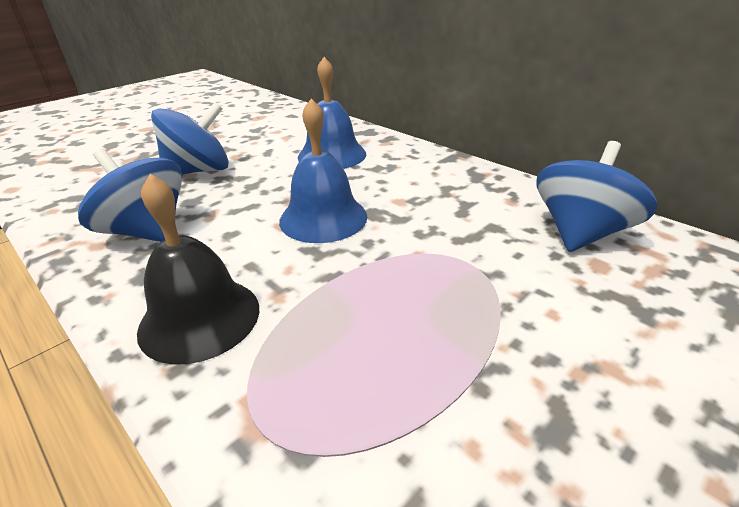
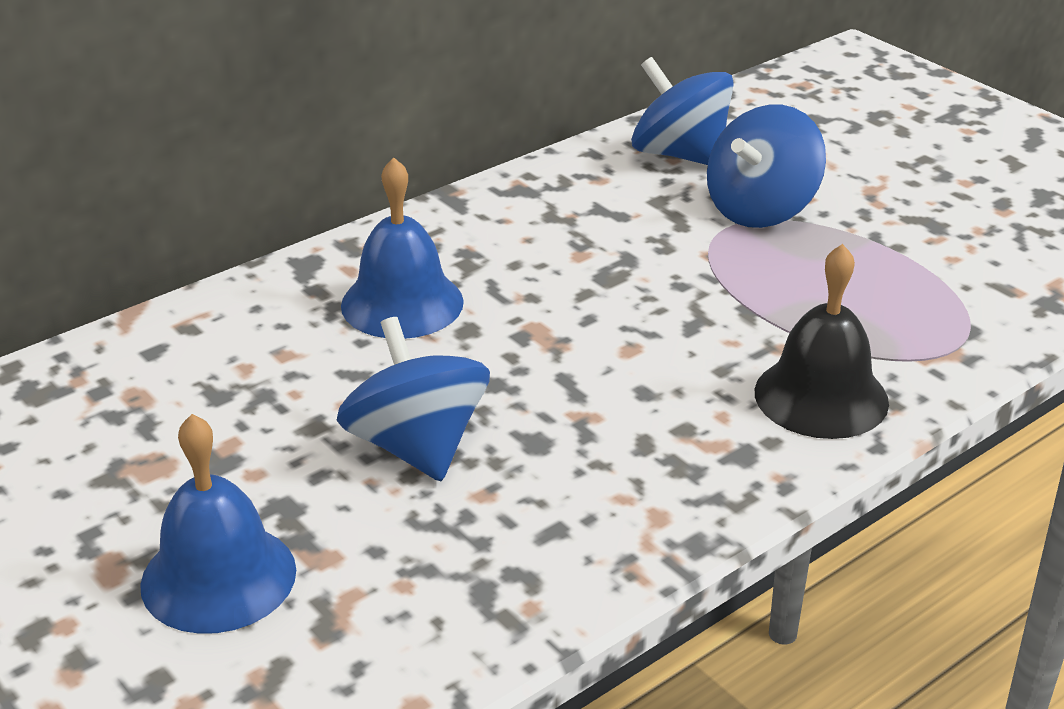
camera: 85 degrees left, 0 degrees up
(147, 232) = (629, 471): blue spinning top -> blue spinning top (761, 209)
(323, 218) = (617, 315): blue bell -> blue bell (218, 577)

